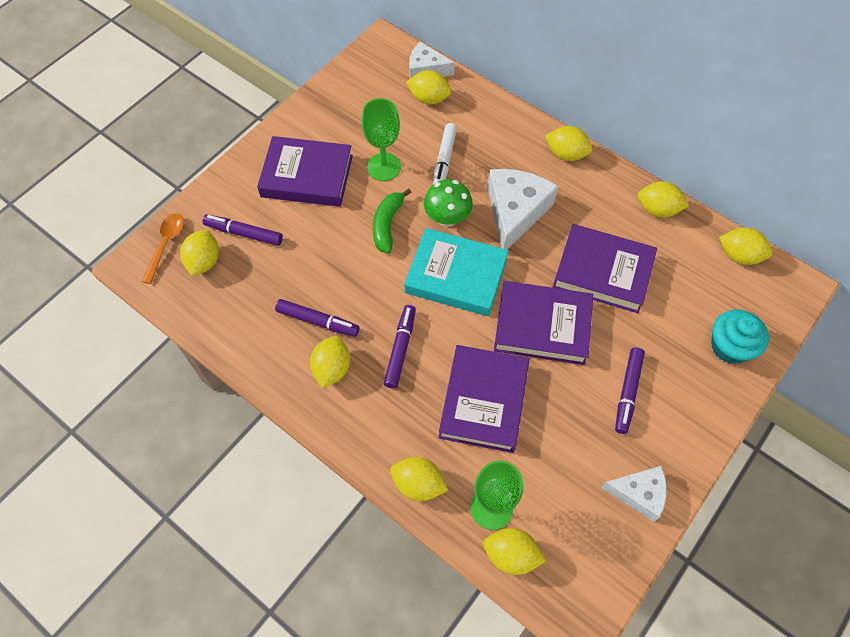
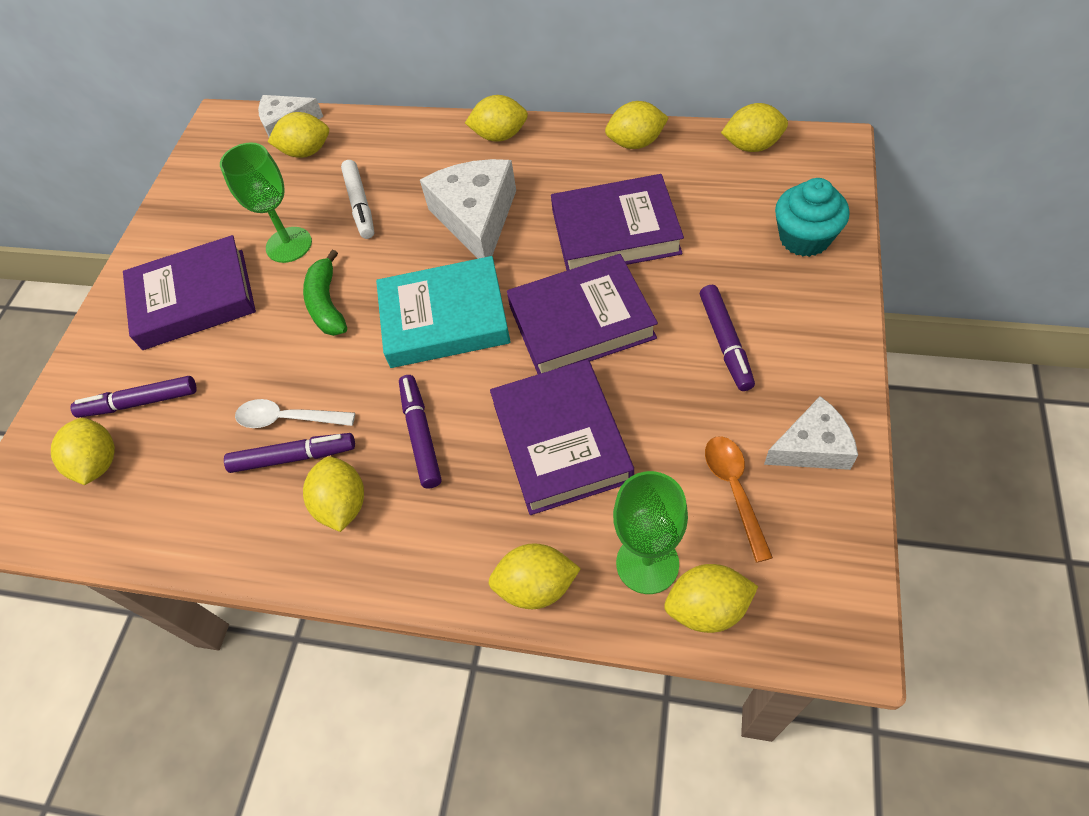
camera: 20 degrees left, 5 degrees down
(166, 244) = (33, 468): orange spoon -> orange spoon (734, 490)
(326, 293) = (288, 419): none -> white spoon
(447, 218) = (398, 262): green mushroom -> none

